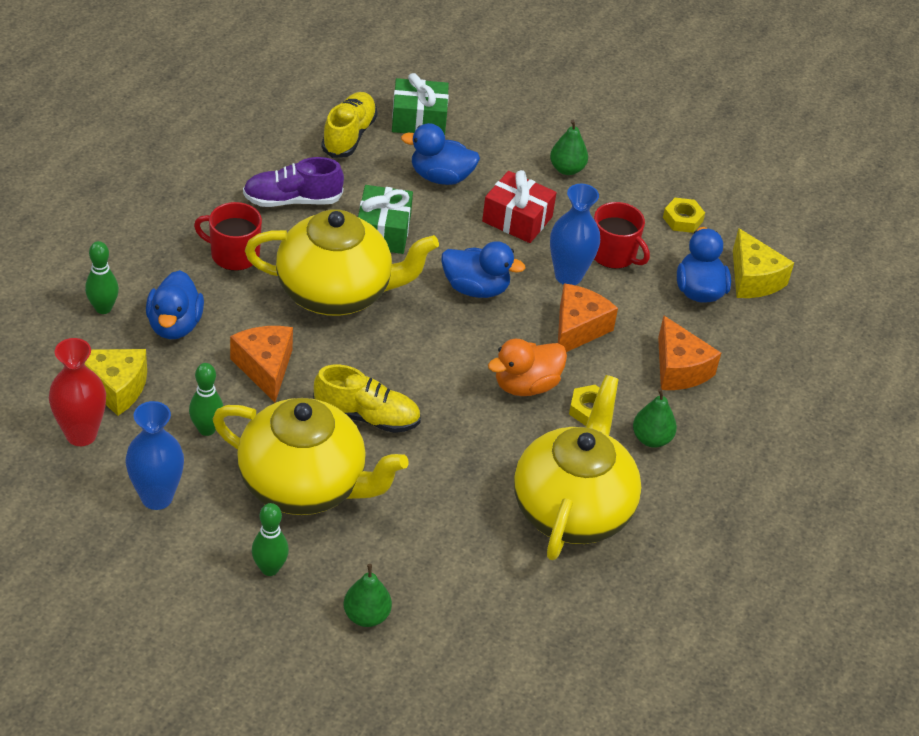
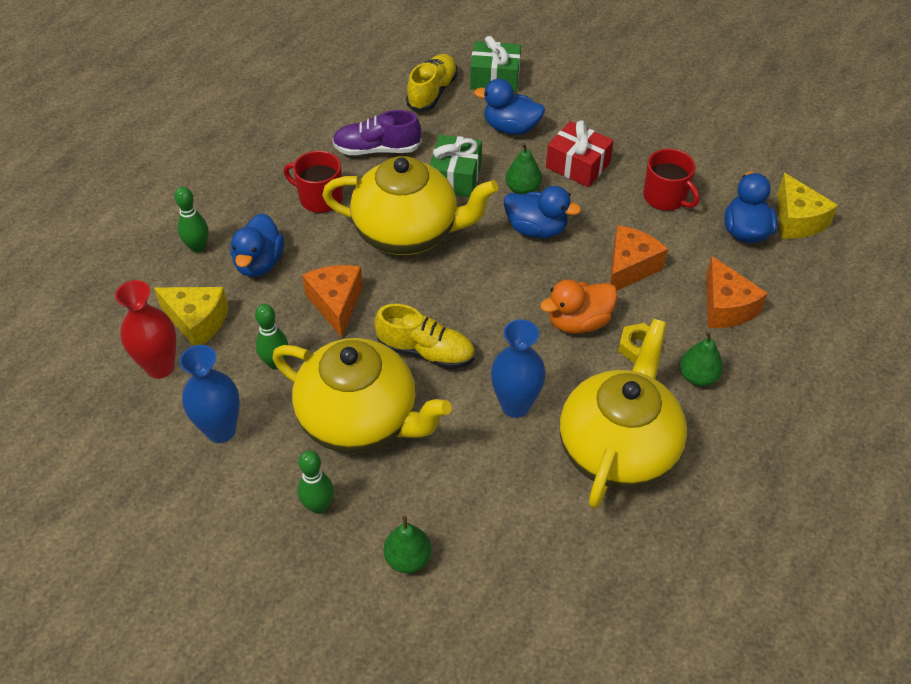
camera: 10 degrees right, 5 degrees up
(567, 169) = (625, 120): green pear -> green pear (523, 189)
(568, 276) = (622, 217): blue vase -> blue vase (515, 405)
(682, 219) = (730, 165): yellow nut -> none

